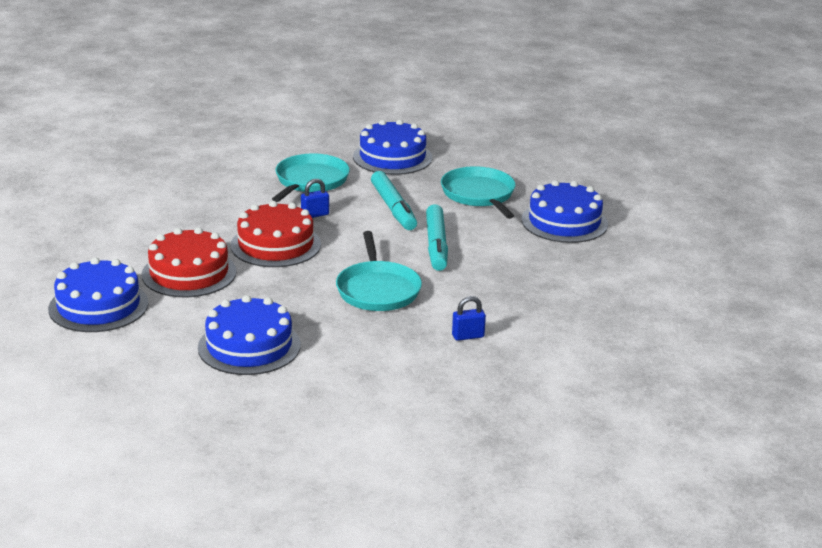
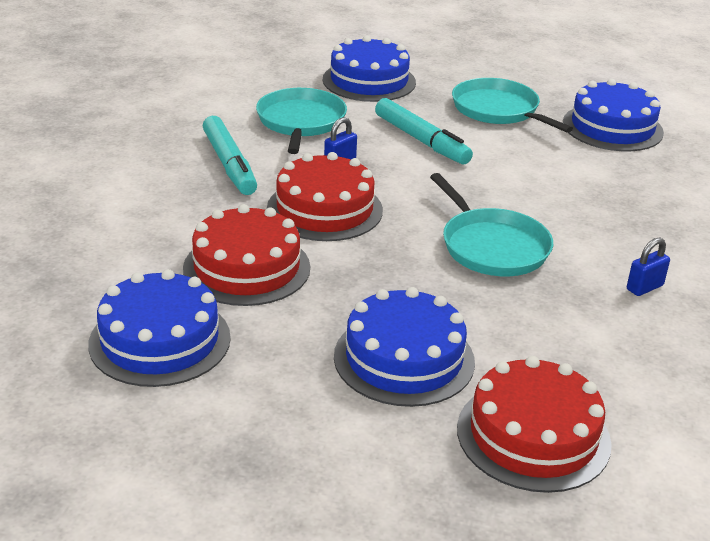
camera: 20 degrees left, 5 degrees up
(295, 405) = (533, 435): none -> red cake
(436, 245) = (507, 177): turquoise marker -> turquoise marker (229, 164)

